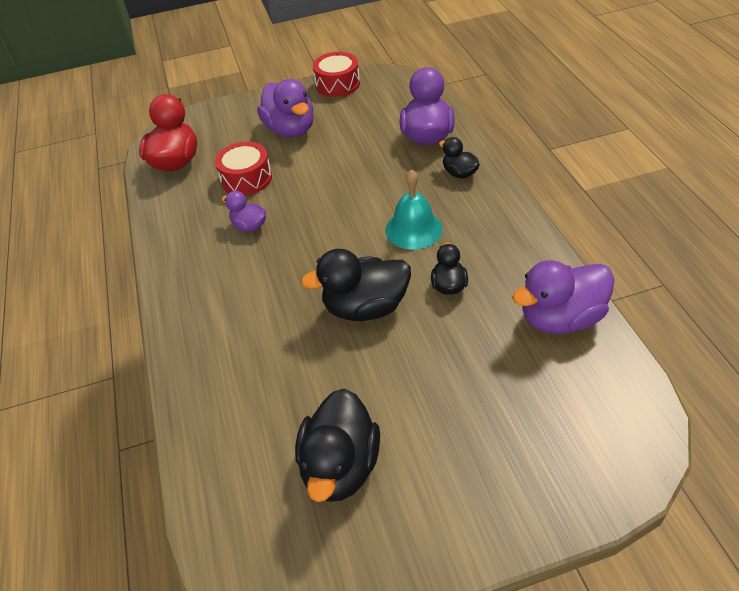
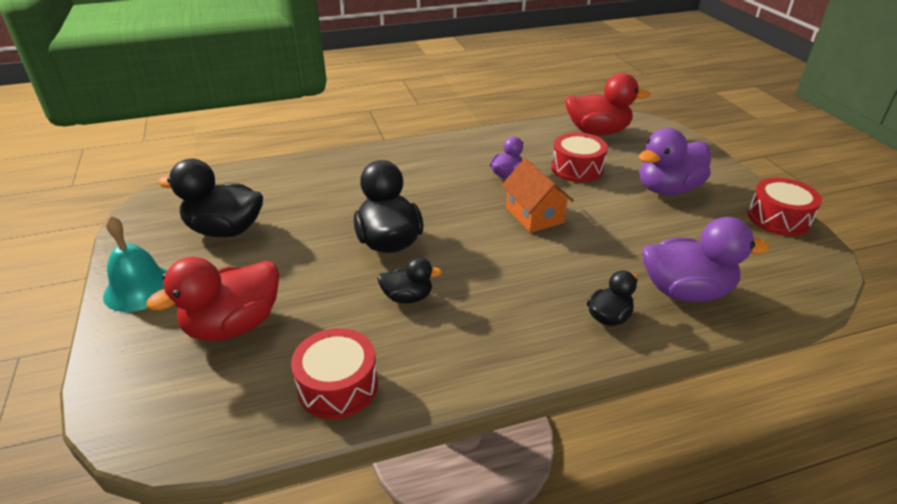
camera: 85 degrees right, 10 degrees down
(325, 208) = (534, 215): none -> orange house
(413, 229) = (500, 275): turquoise bell -> turquoise bell (139, 288)
(504, 410) = (233, 325): none -> red duck
(560, 318) = (338, 386): purple duck -> red drum

